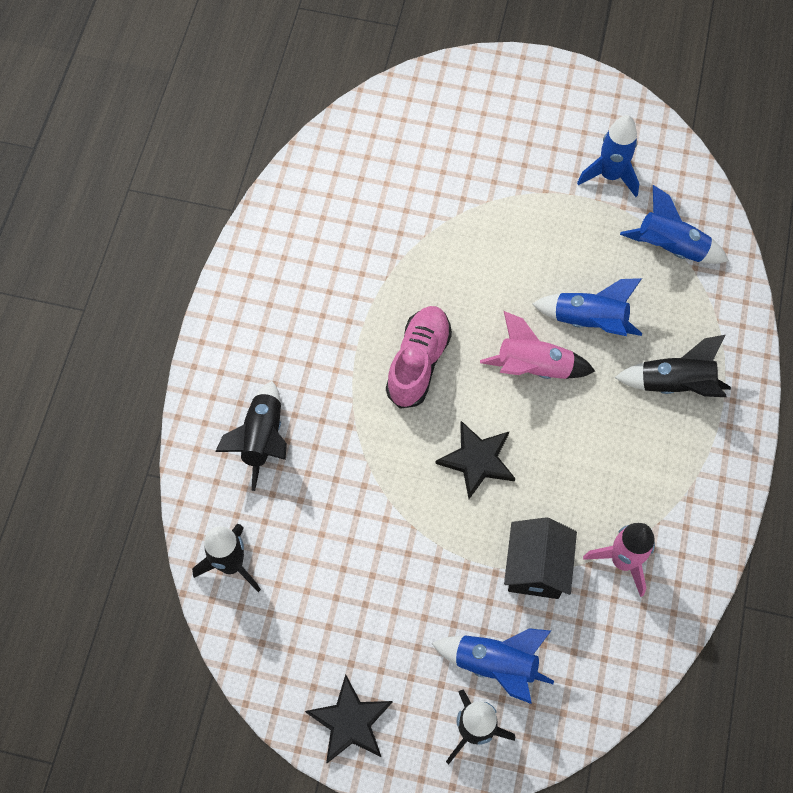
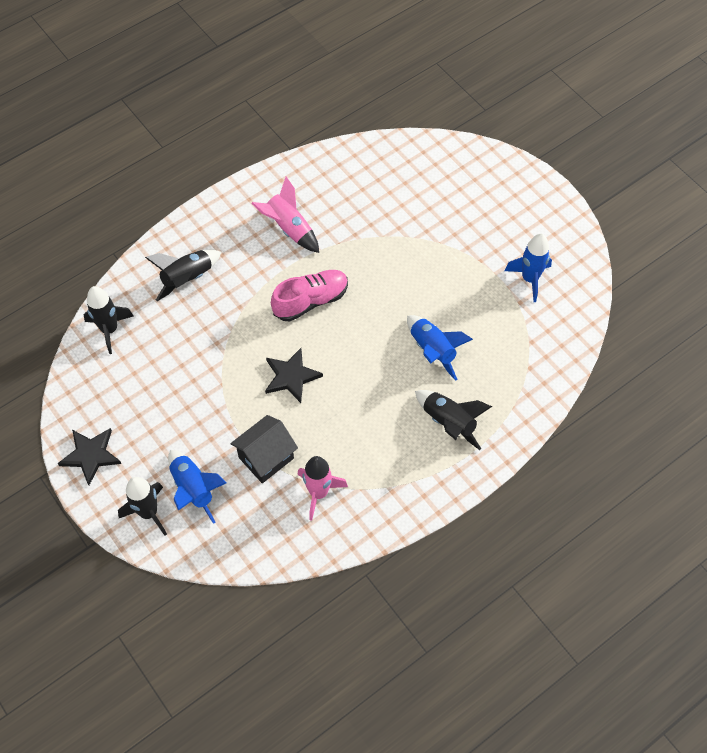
camera: 40 degrees right, 5 degrees down
(533, 367) = (373, 351): pink rocket -> pink rocket (289, 228)
(670, 248) = (525, 345): blue rocket -> none

